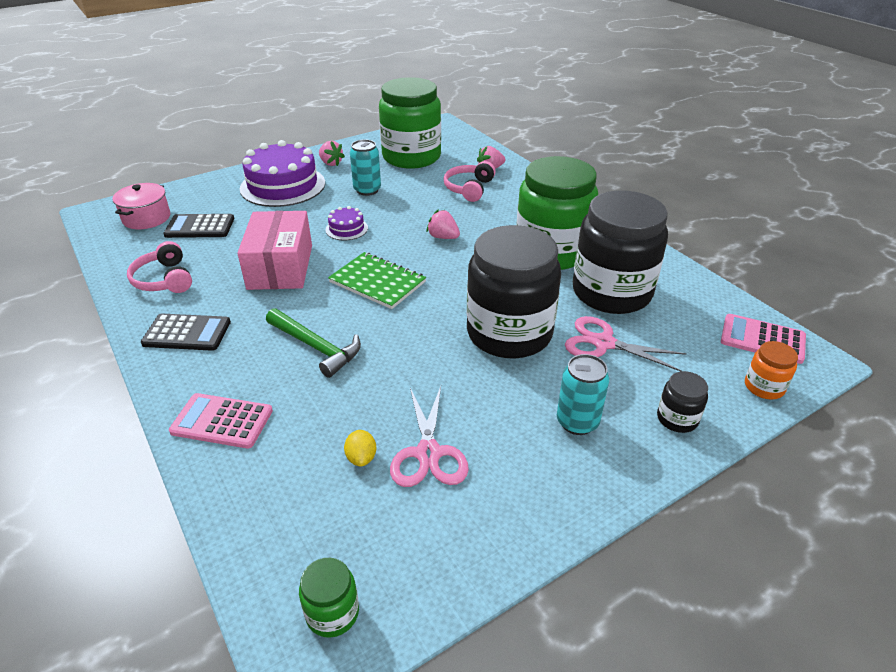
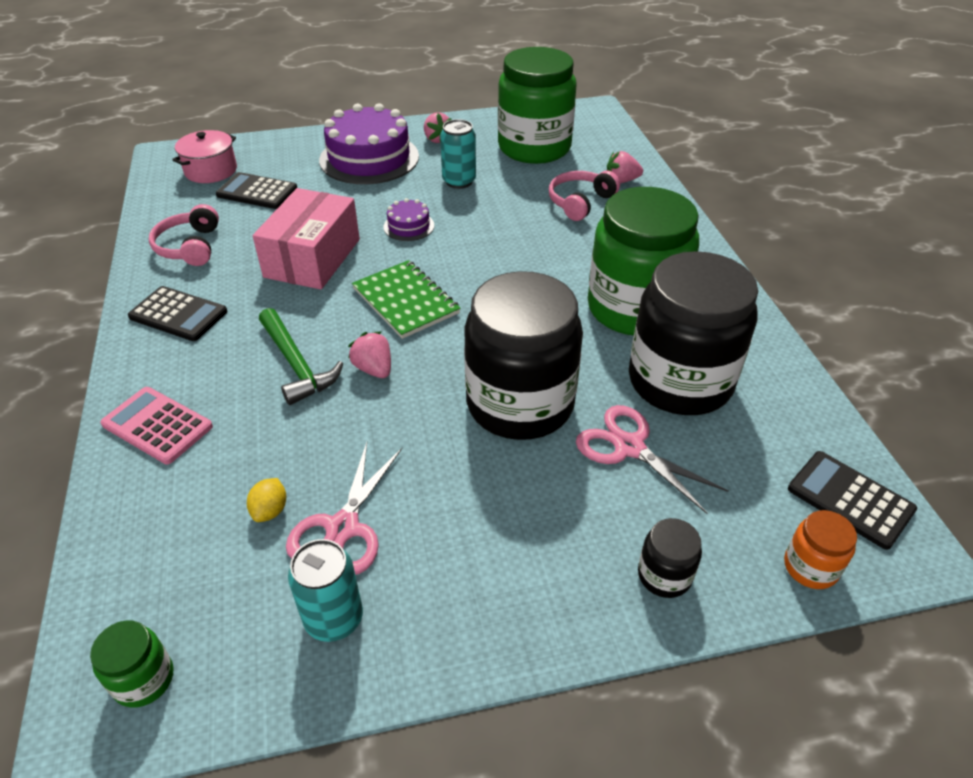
camera: 20 degrees right, 5 degrees up
(443, 237) = (512, 260): pink strawberry -> pink strawberry (374, 369)
(577, 422) = (535, 541): turquoise can -> turquoise can (334, 619)
(762, 339) = (850, 499): pink calculator -> black calculator

